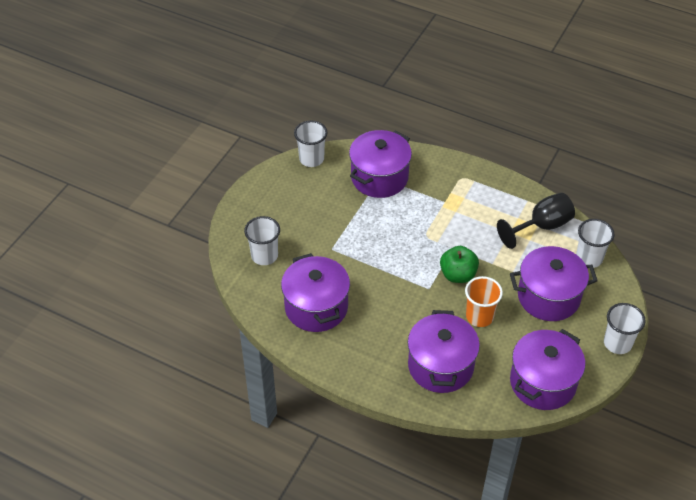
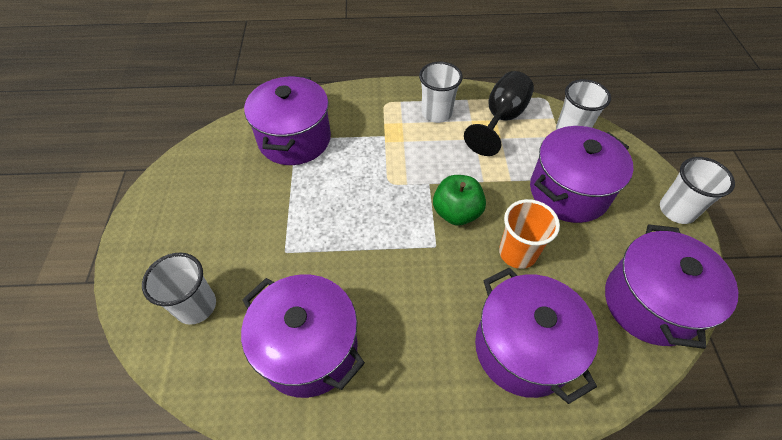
camera: 30 degrees left, 5 degrees up
(311, 159) = (200, 150): white cup -> white cup (436, 113)

